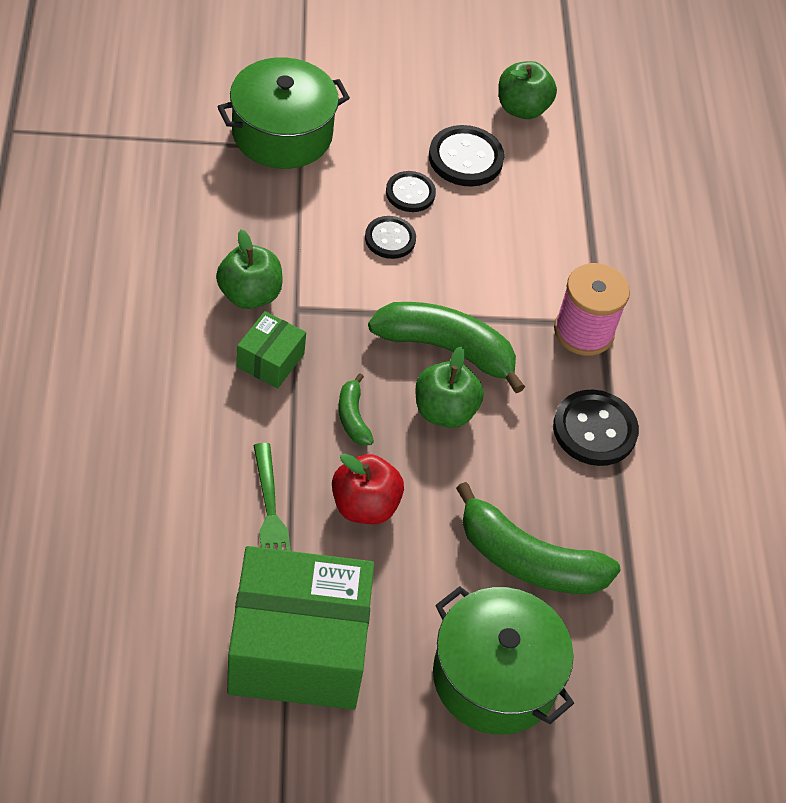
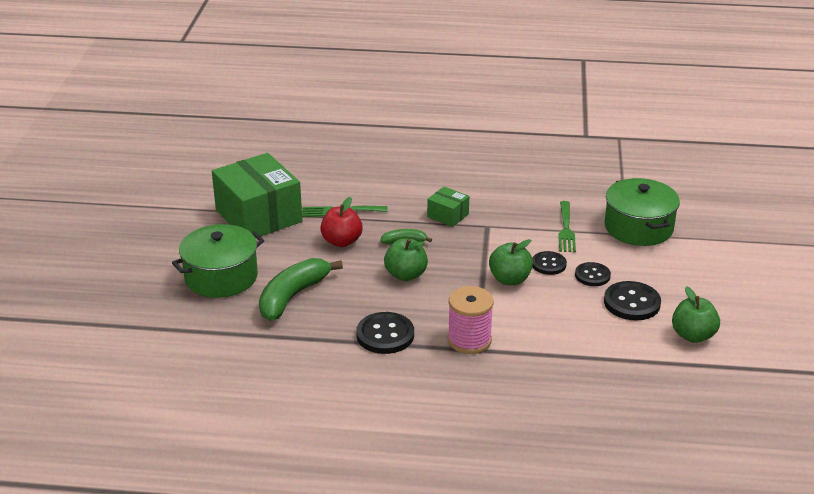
camera: 105 degrees right, 20 degrees down
(249, 295) = (498, 210): green apple -> green apple (510, 279)
(296, 214) = (566, 229): none -> green fork
(298, 648) = (258, 216): green box -> green box turned 45 degrees counterclockwise
(446, 349) = (455, 280): green banana -> none

